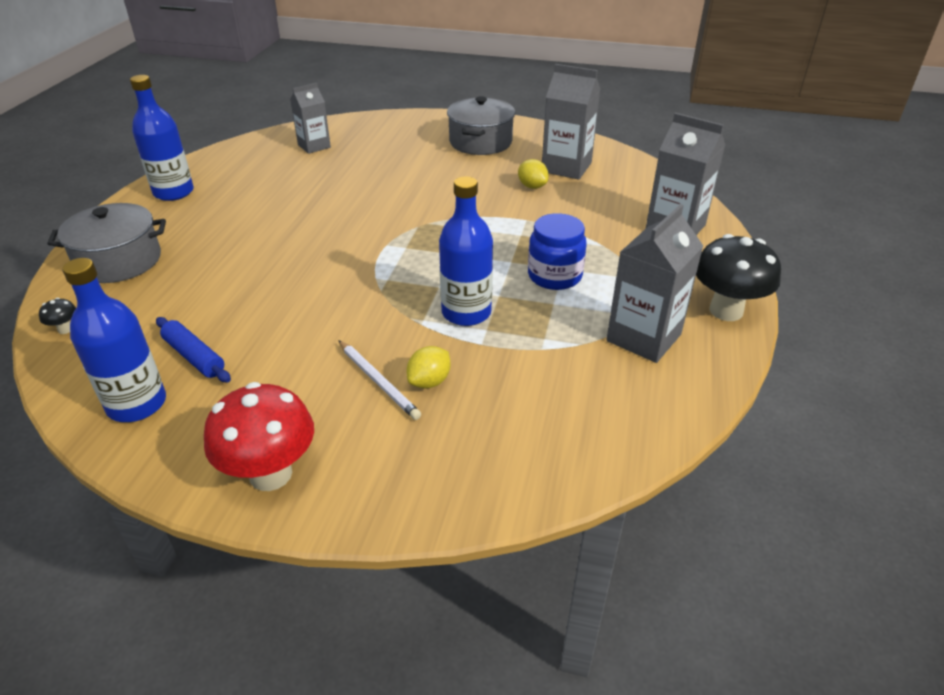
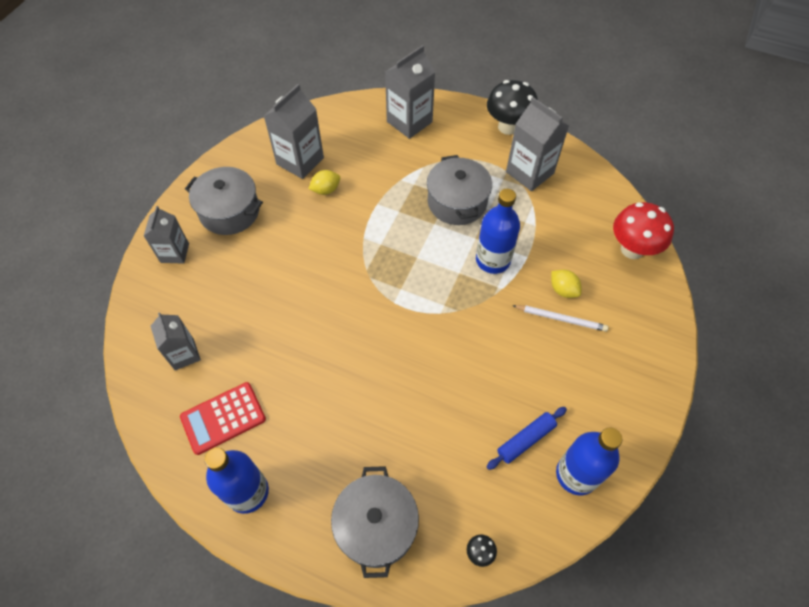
camera: 80 degrees left, 20 degrees up
(248, 172) = (223, 418): none -> red calculator
(270, 474) = (641, 382): red mushroom -> red mushroom (632, 249)
(378, 381) = (561, 319): white pencil -> white pencil turned 45 degrees clockwise
(423, 126) = (174, 253): none -> grey carton
(554, 276) = (457, 202): blue jar -> grey pot

